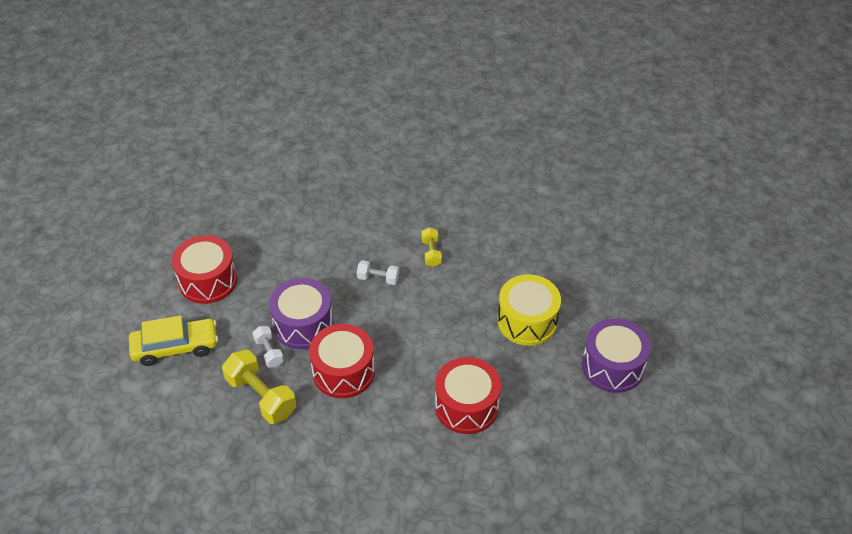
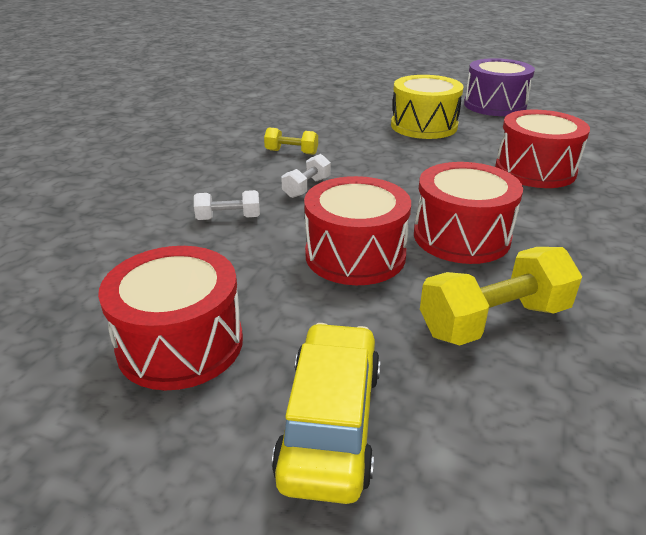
camera: 70 degrees left, 15 degrees down
(269, 352) = (397, 297): white dumbbell -> white dumbbell (228, 218)
(303, 324) = (355, 255): purple drum -> red drum

